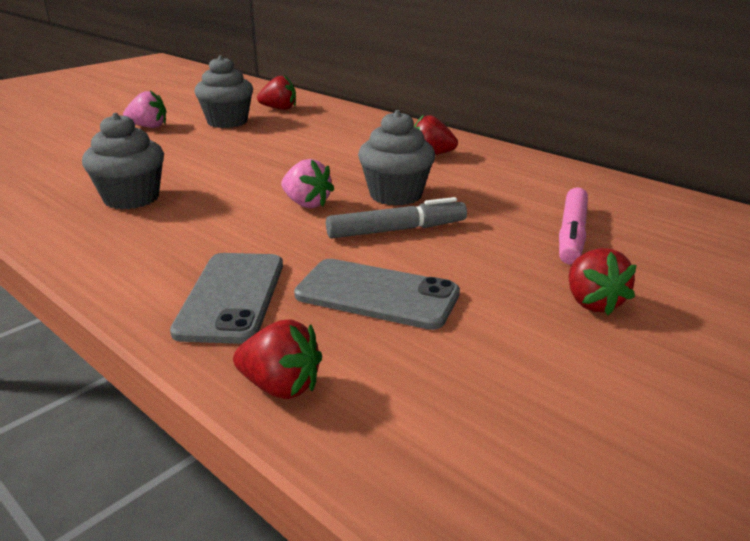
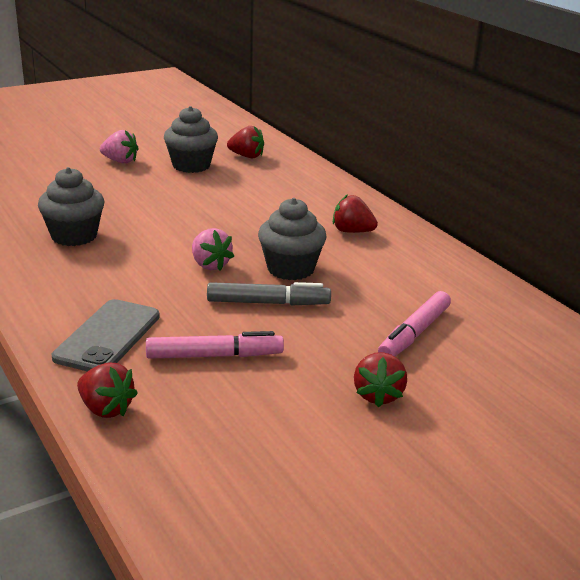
camera: 15 degrees right, 0 degrees up
(377, 295) = (214, 356): grey phone -> pink marker

